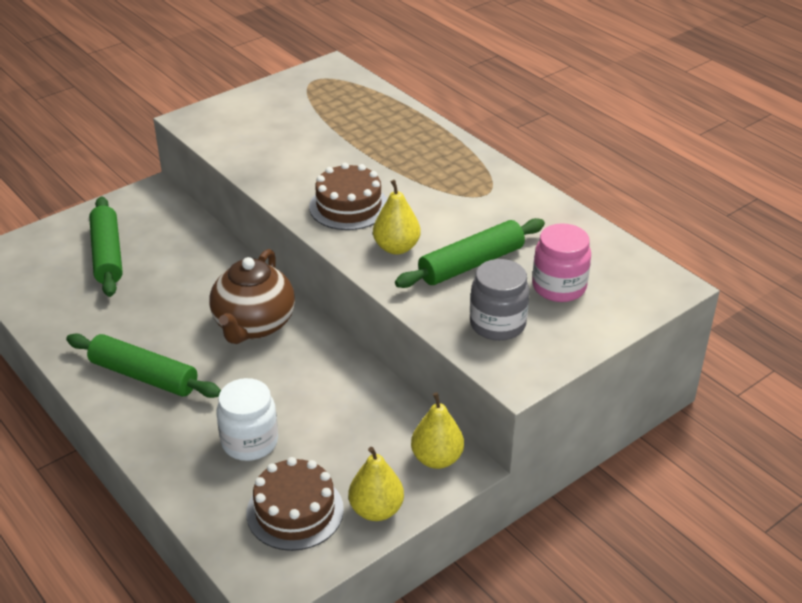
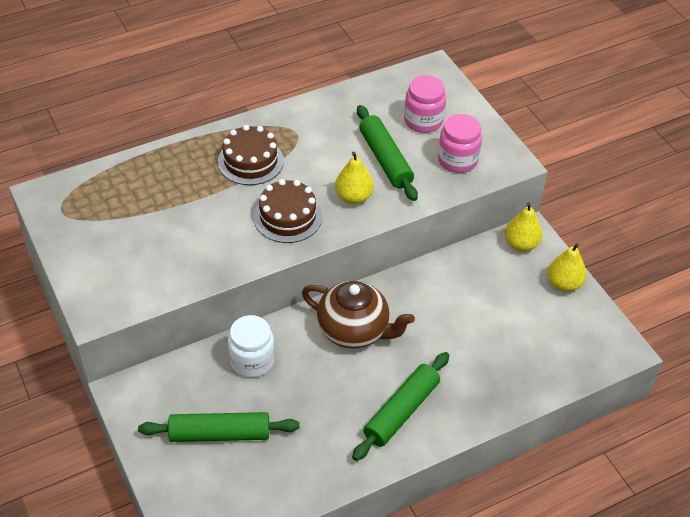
camera: 80 degrees left, 10 degrees up
(250, 442) = (489, 347): white jar -> white jar (252, 361)
(295, 511) = (560, 328): brown cake -> brown cake (250, 161)
(497, 324) = (457, 160): grey jar -> pink jar

